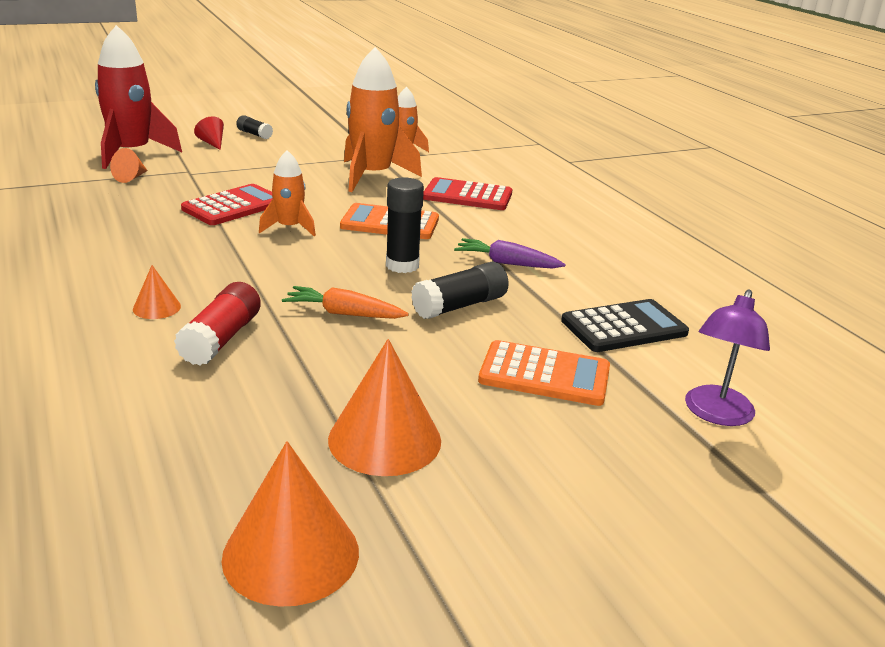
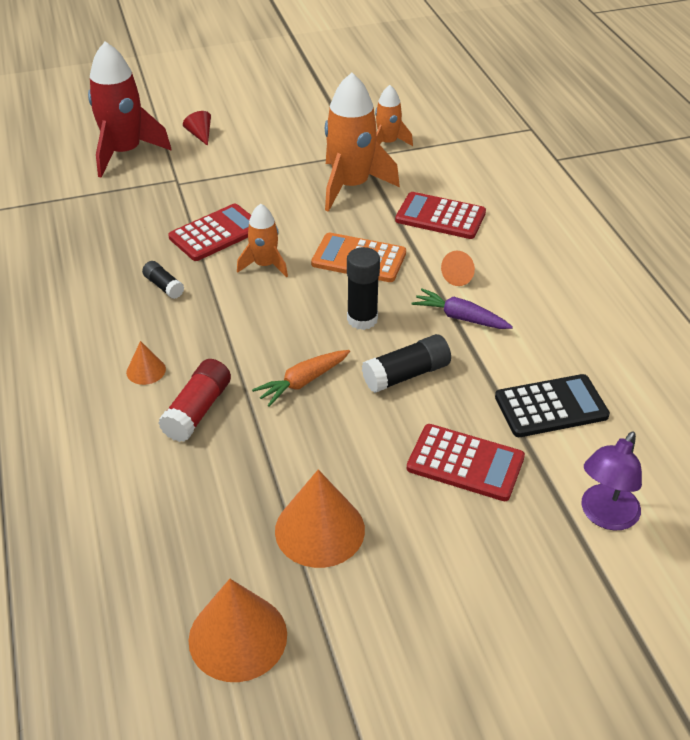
camera: 10 degrees right, 15 degrees up
(131, 178) = (124, 191): orange cone -> orange cone (459, 276)
(254, 134) = (242, 119): black glue stick -> black glue stick (164, 286)
(344, 313) = (302, 382): orange carrot -> orange carrot turned 60 degrees counterclockwise
(544, 375) = (465, 463): orange calculator -> red calculator

